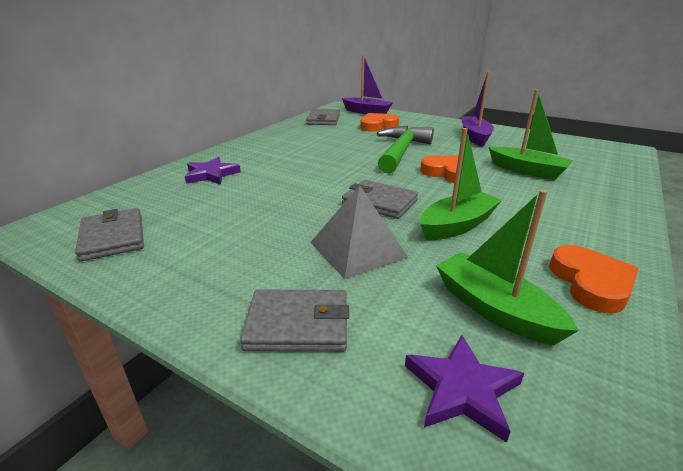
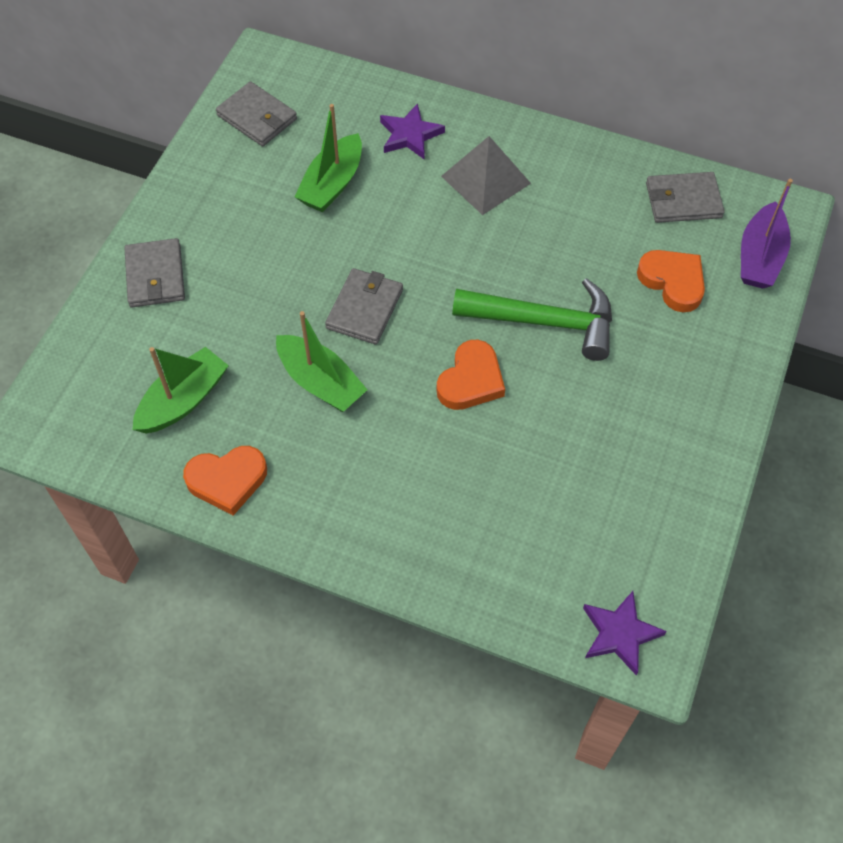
camera: 80 degrees right, 30 degrees up
(113, 237) = (257, 117): grey wallet -> grey wallet turned 75 degrees clockwise
(358, 249) = (261, 300): grey pyramid -> grey pyramid (485, 179)
(462, 389) = (102, 373): purple star -> purple star (620, 634)
(475, 137) = (651, 426): purple boat -> none
(527, 171) = (502, 479): green boat -> green boat (332, 184)

